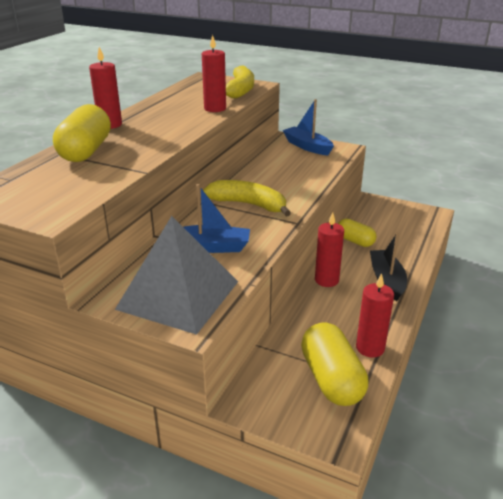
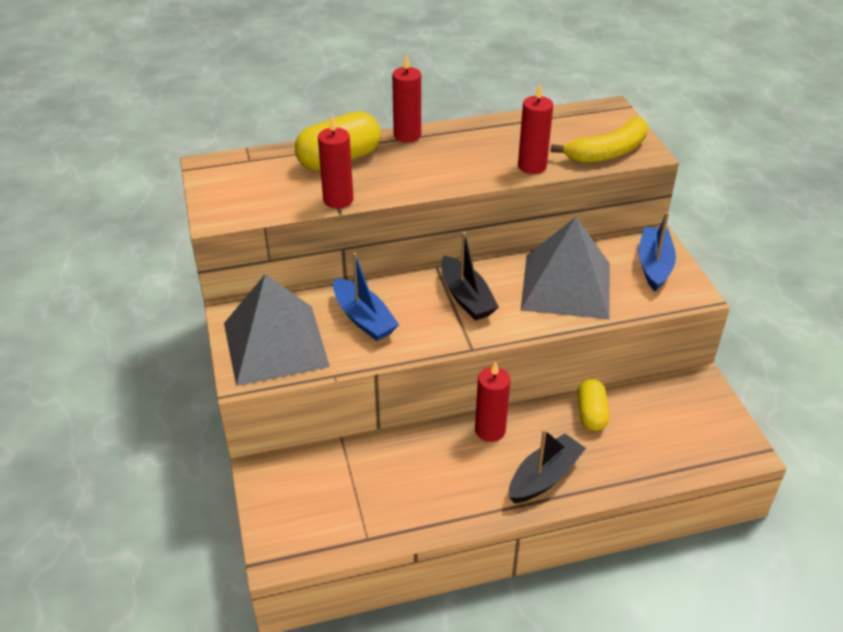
camera: 50 degrees right, 10 degrees up
(248, 204) = (466, 298): yellow banana -> black boat
(286, 173) = (566, 286): none -> grey pyramid
(331, 379) = (344, 513): yellow capsule -> none
(370, 348) = (415, 518): red candle -> red candle (338, 200)

